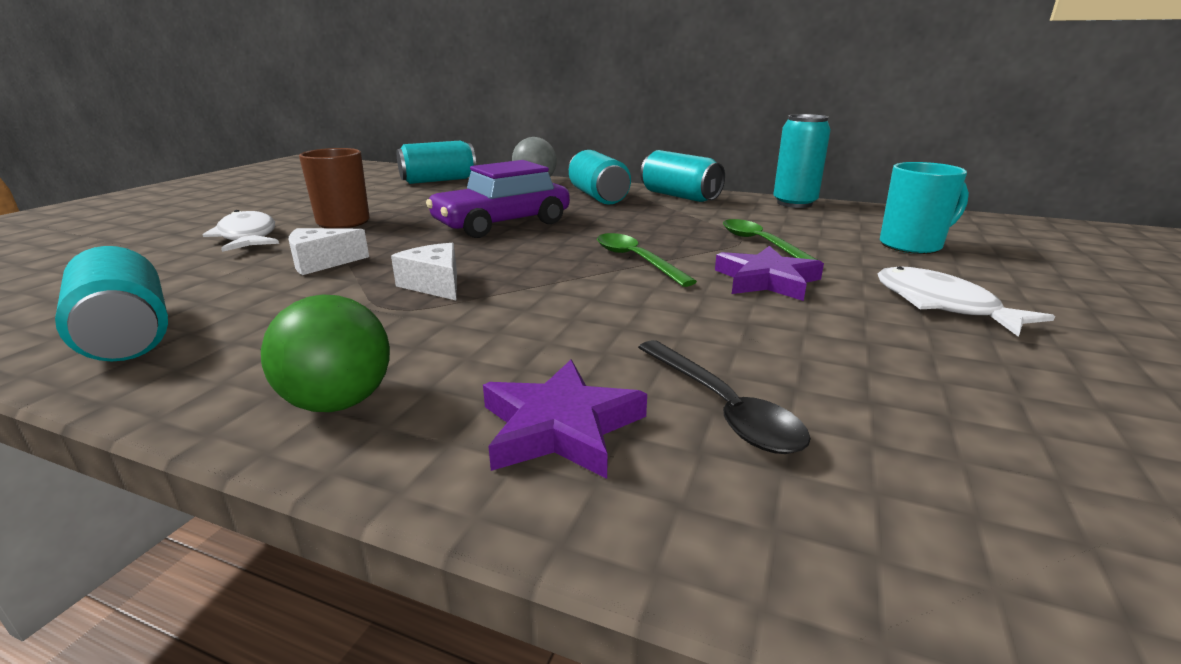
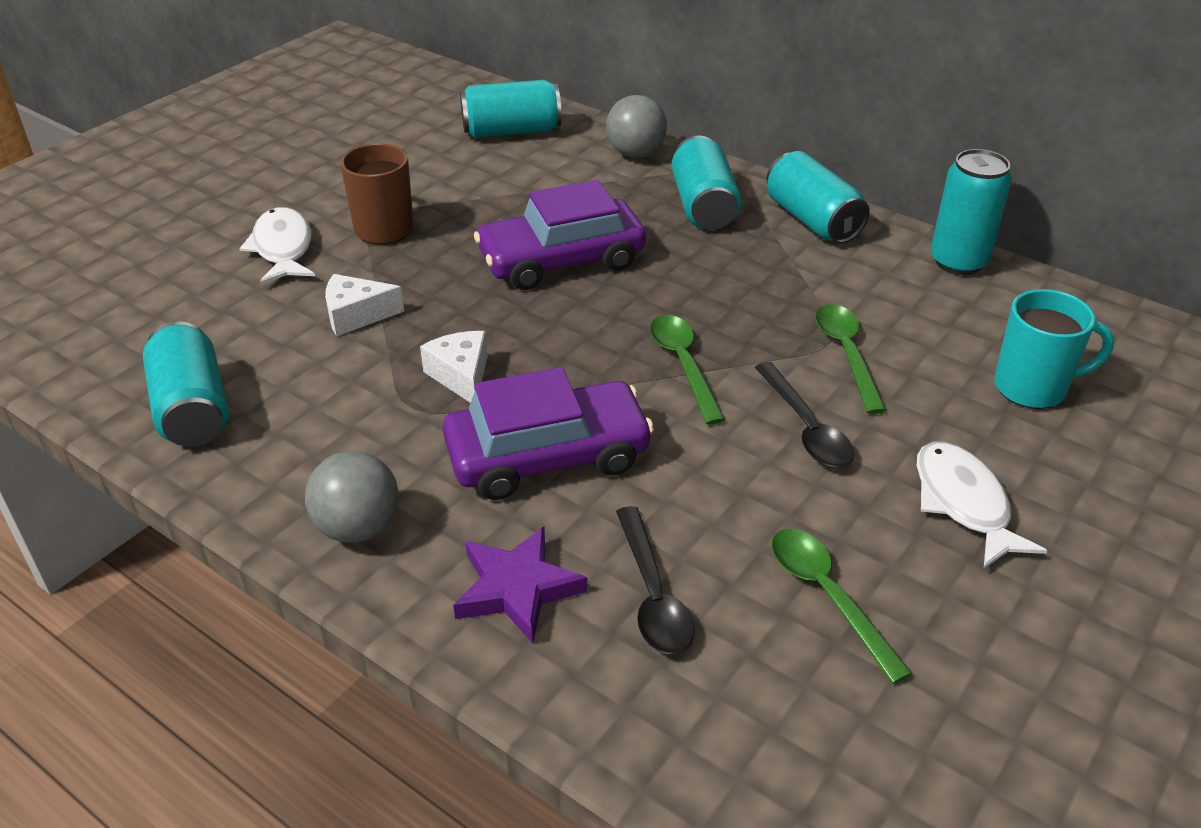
camera: 15 degrees right, 15 degrees up
(339, 402) = (358, 528): green ball -> grey ball
(543, 322) = (548, 456): none -> purple car
(767, 280) = (806, 427): purple star -> black spoon
(900, 381) = (827, 596): none -> green spoon

